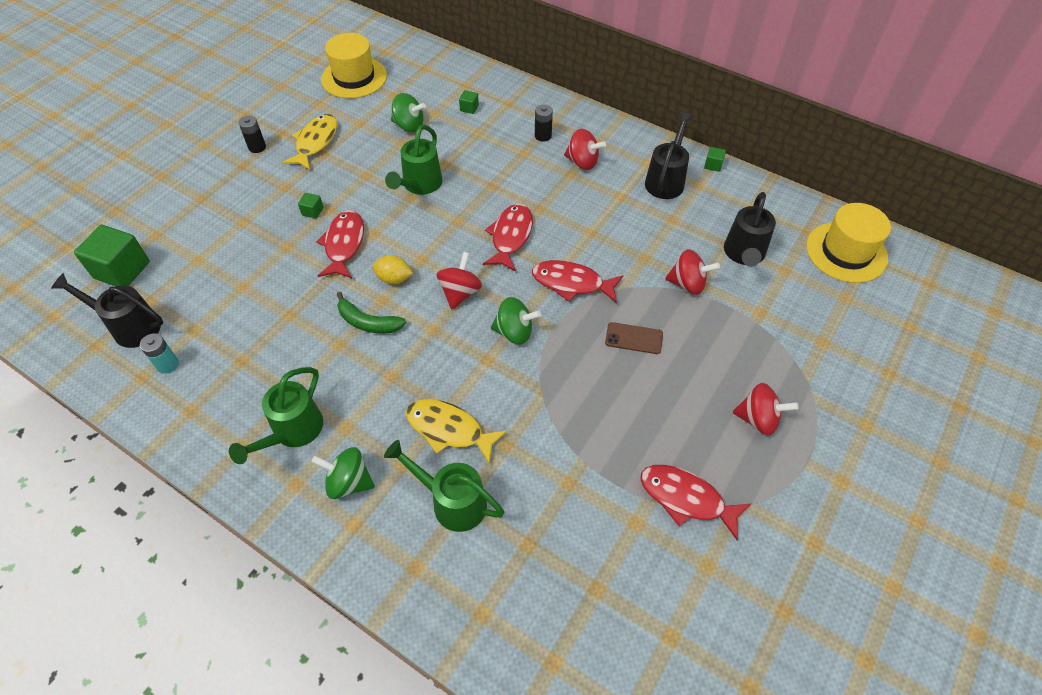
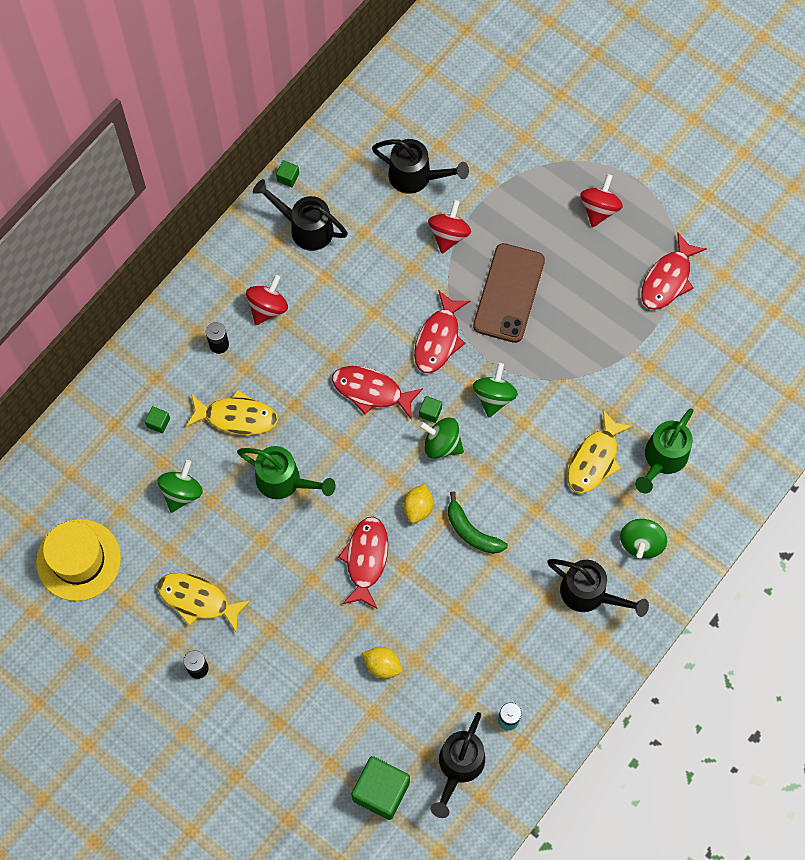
camera: 85 degrees left, 15 degrees up
(240, 263) = (382, 665): none -> yellow lemon
(292, 432) = (589, 594): green watering can -> black watering can
(312, 211) = (313, 595): green cube -> green cube (430, 412)
(344, 244) = (366, 559): red fish -> red fish turned 90 degrees clockwise
(368, 322) = (471, 532): green banana -> green banana turned 105 degrees clockwise
(460, 293) = (441, 444): red spinning top -> green spinning top
(477, 151) = (237, 417): none -> yellow fish
(634, 338) = (508, 293): brown phone -> brown phone, size x1.92
(846, 252) = (422, 87): yellow hat -> none

